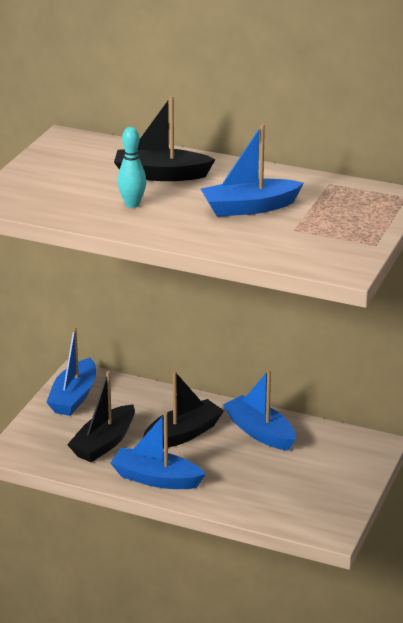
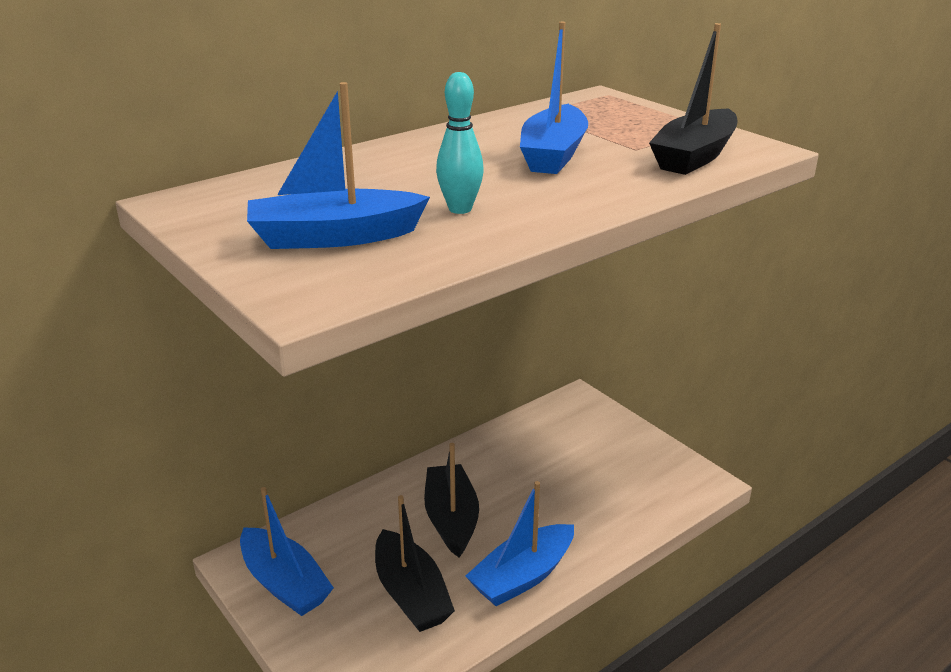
camera: 60 degrees left, 0 degrees up
(161, 175) = (395, 175): black boat -> black boat (694, 156)
(260, 432) = (496, 462): blue boat -> blue boat (334, 237)

